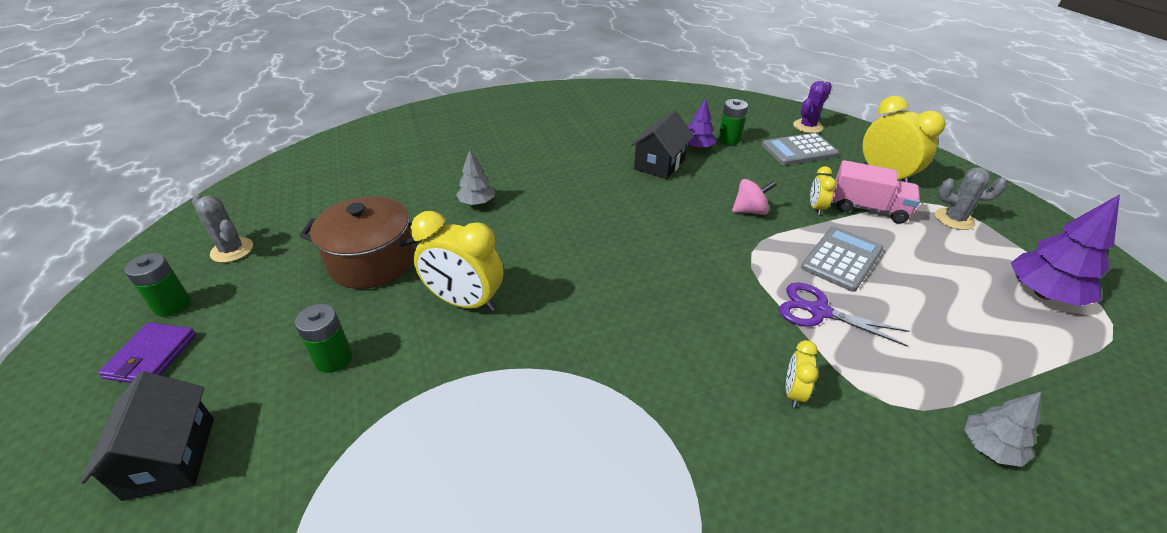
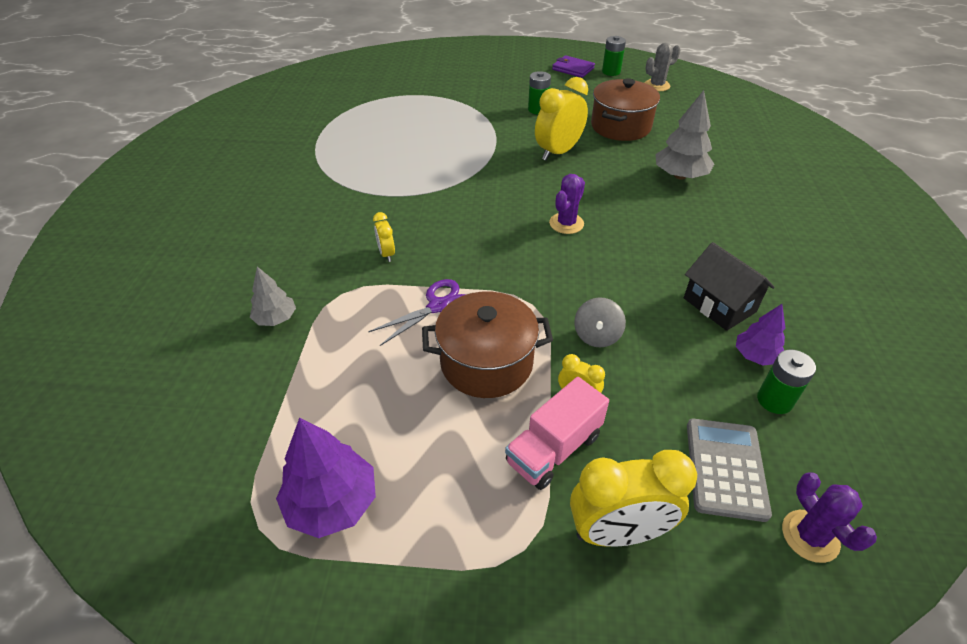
camera: 115 degrees right, 5 degrees up
(170, 457) = (505, 75): black house -> none
(477, 202) = (680, 176): grey tree -> grey tree, size x1.65
(616, 259) = (566, 223): none -> purple cactus
(750, 211) = (597, 336): pink spinning top -> grey spinning top
(793, 392) = (386, 254): yellow clock -> yellow clock turned 150 degrees counterclockwise
(841, 259) = (486, 363): grey calculator -> brown pot
(954, 219) = (487, 535): grey cactus -> none

